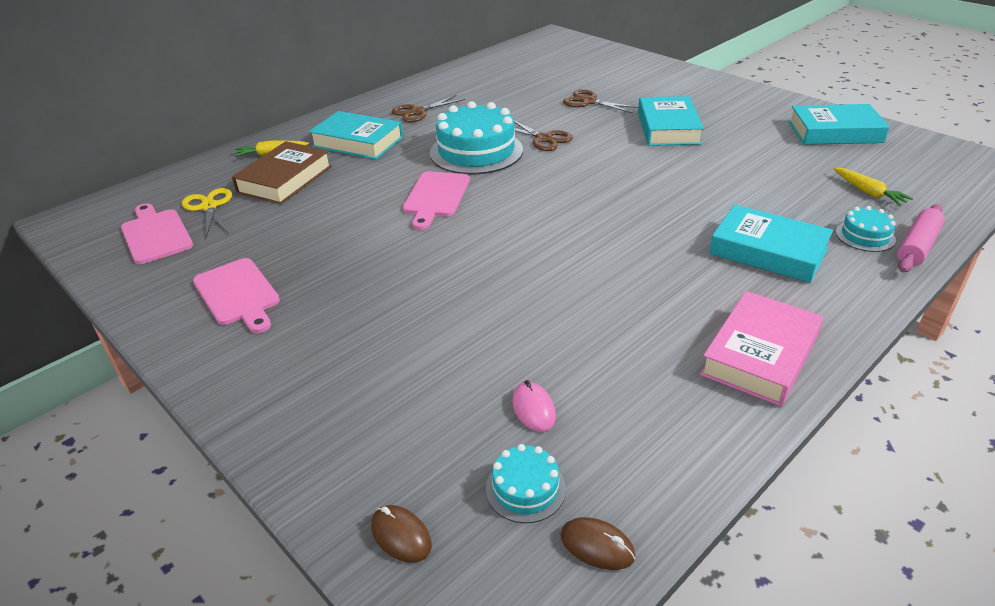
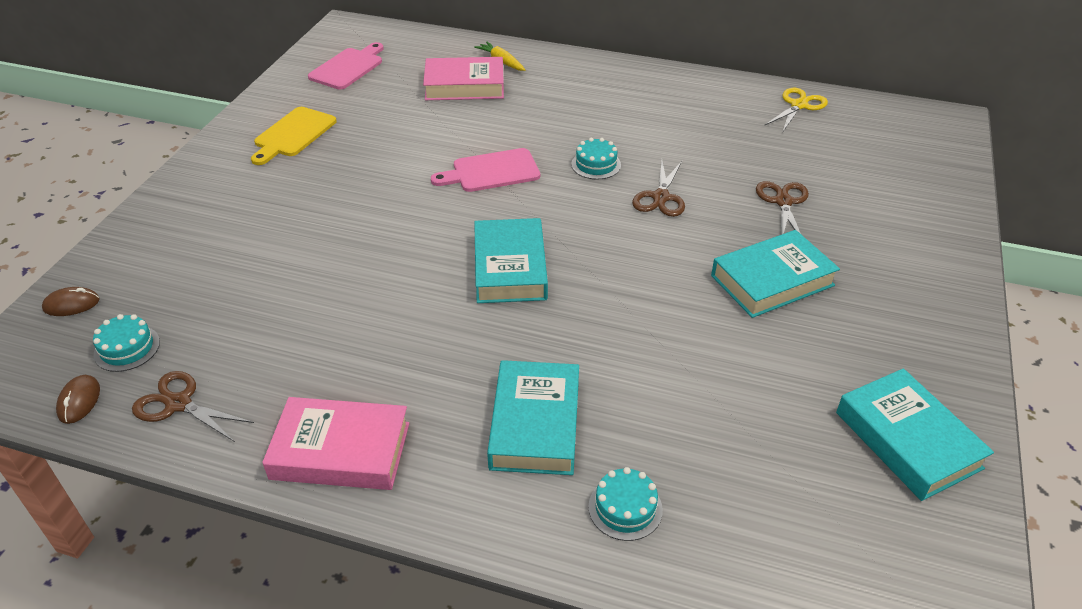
camera: 60 degrees right, 5 degrees up
(209, 207) = (399, 71): yellow scissors -> yellow scissors (799, 105)
(238, 294) = (293, 134): pink cutting board -> yellow cutting board
(285, 179) = (464, 86): brown book -> pink book
(358, 142) = (558, 94): turquoise book -> turquoise book (510, 268)
(401, 536) = (71, 304): brown mouse -> brown mouse turned 60 degrees clockwise
(418, 112) = (648, 102): brown scissors -> brown scissors (178, 404)
(476, 151) = (596, 164): turquoise cake -> turquoise cake, size x0.48
(533, 409) = (214, 326): pink mouse -> none
(868, 192) = (745, 499): yellow carrot -> none
(917, 246) = (631, 564): pink rolling pin -> none

